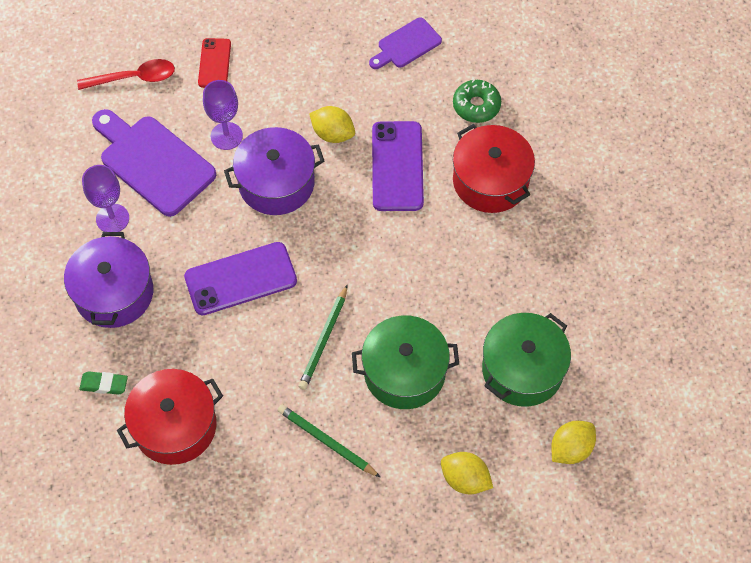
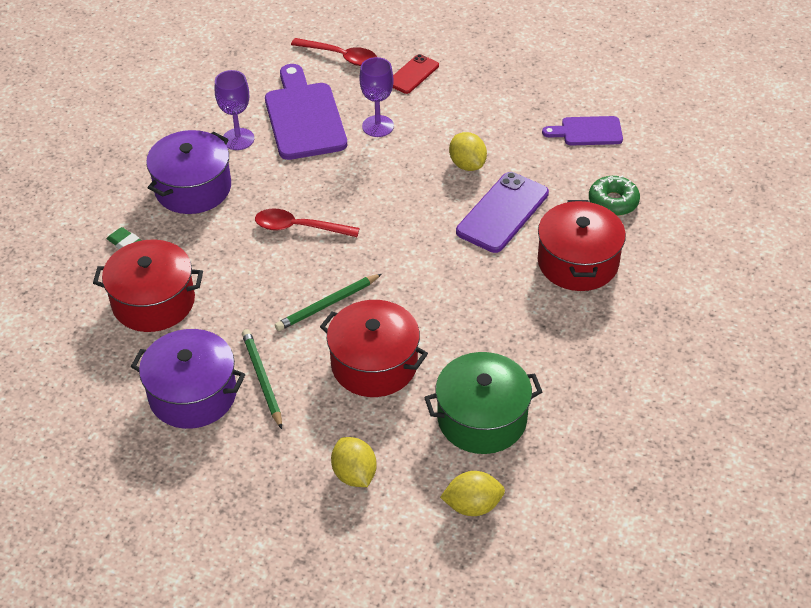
camera: 35 degrees right, 15 degrees down
(240, 279) = (299, 227): purple phone -> red spoon
(276, 183) = (389, 176): purple pot -> purple pot (193, 394)
(404, 372) = (374, 364): green pot -> red pot

